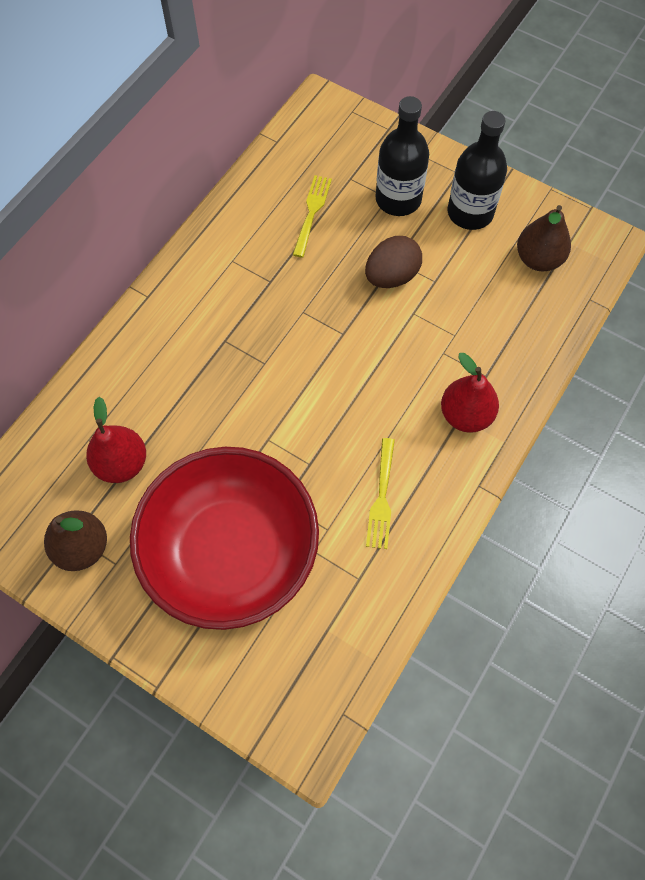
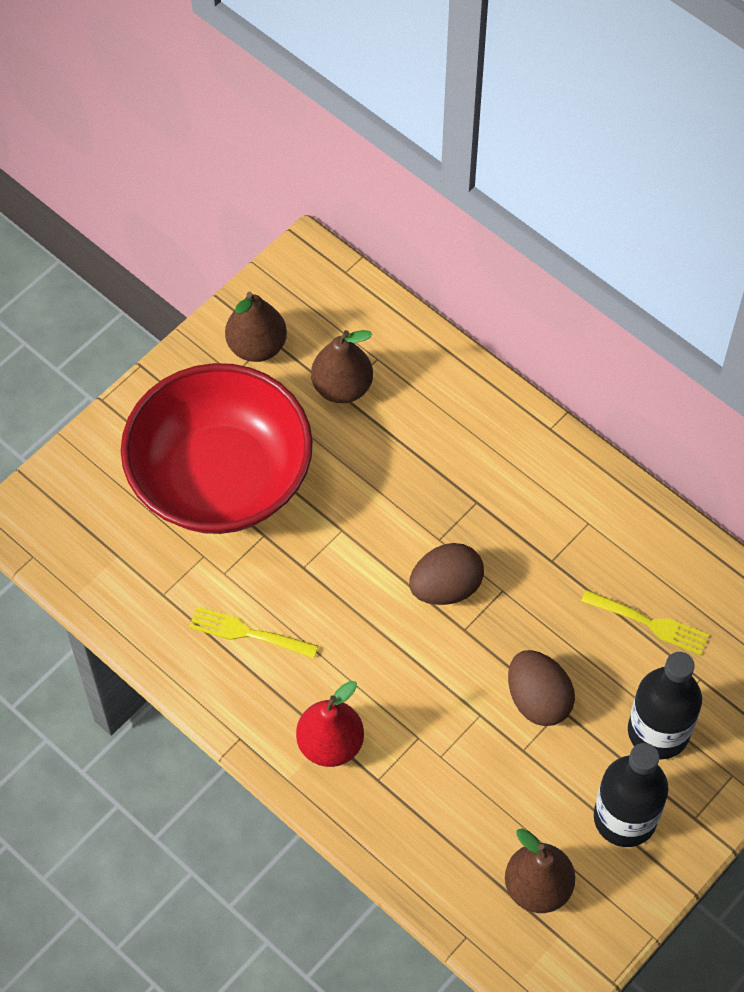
camera: 100 degrees right, 5 degrees down
(122, 463) = (342, 387): red pear -> brown pear
(308, 352) = (446, 587): none -> brown egg

